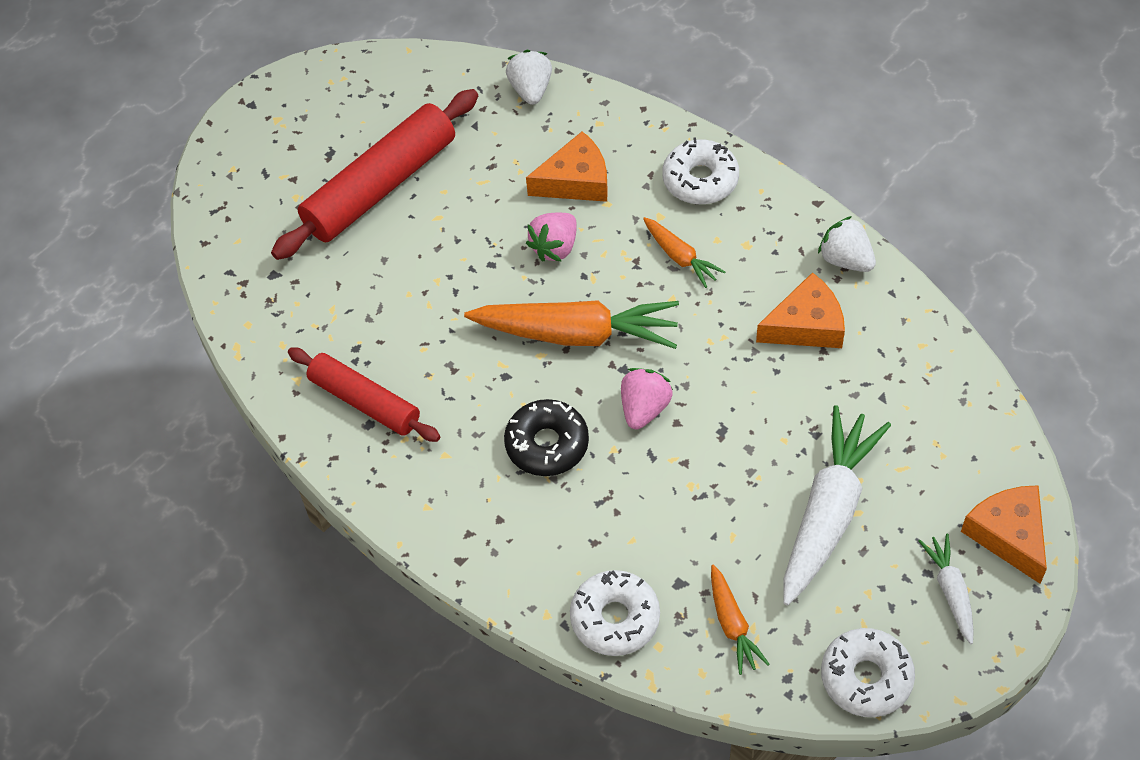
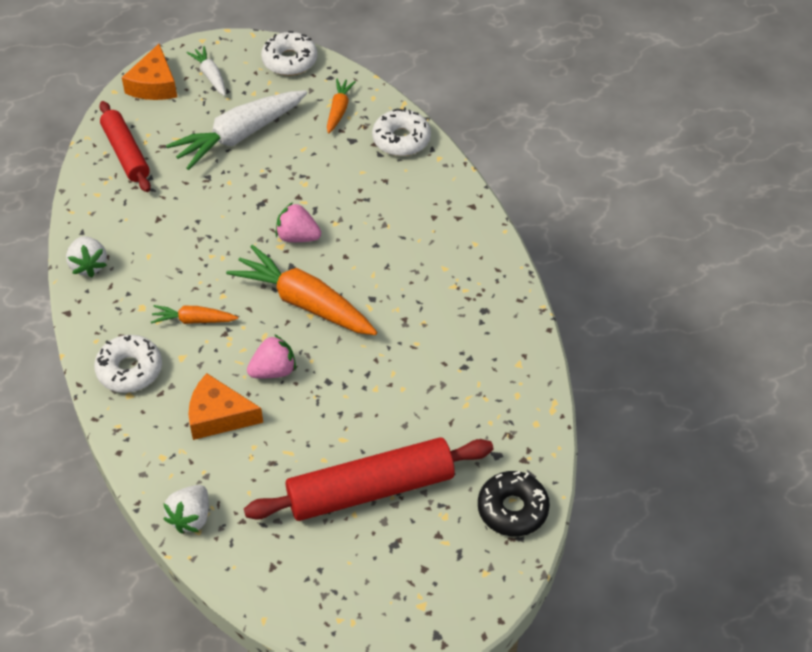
camera: 155 degrees left, 5 degrees down
(364, 402) = (478, 326): red rolling pin -> red rolling pin (126, 153)
(547, 444) = (374, 244): black donut -> black donut (512, 509)
(644, 408) = (297, 237): pink strawberry -> pink strawberry turned 60 degrees clockwise
(680, 257) = (193, 320): orange carrot -> orange carrot turned 75 degrees counterclockwise
(806, 325) = (154, 238): orange cheese -> none
(950, 591) = (210, 75): white carrot -> white carrot turned 135 degrees clockwise

